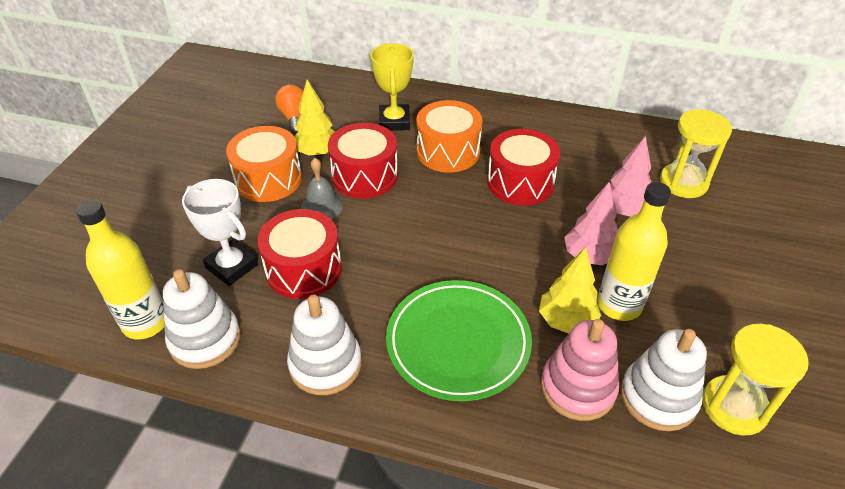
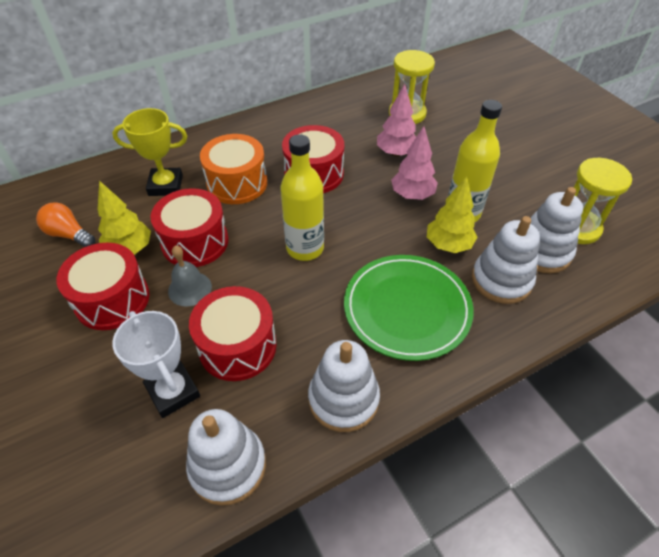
camera: 45 degrees left, 5 degrees up
(146, 323) = (154, 501): yellow bottle -> yellow bottle (305, 248)
(232, 266) = (173, 392): white trophy -> white trophy turned 60 degrees clockwise
(268, 179) = (112, 299): orange drum -> red drum
(394, 121) = (166, 185): yellow trophy -> yellow trophy turned 45 degrees counterclockwise
(578, 388) = (501, 280): pink stacking toy -> white stacking toy

